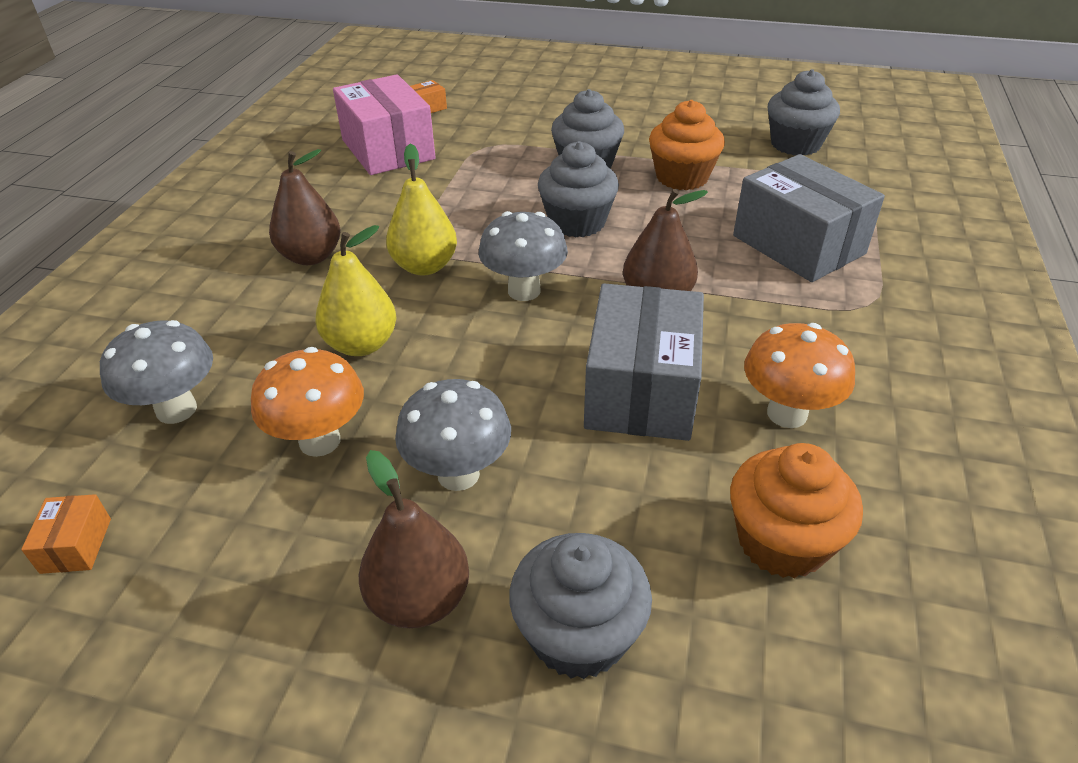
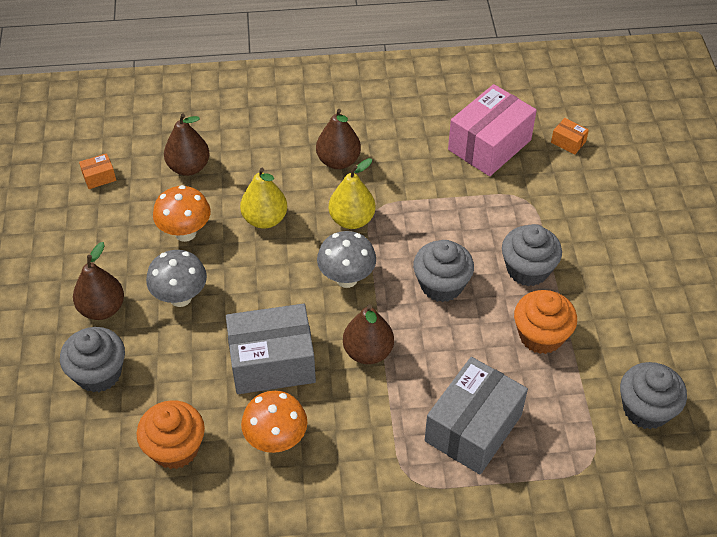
camera: 70 degrees right, 10 degrees up
(176, 409) = (189, 167): grey mushroom -> brown pear

